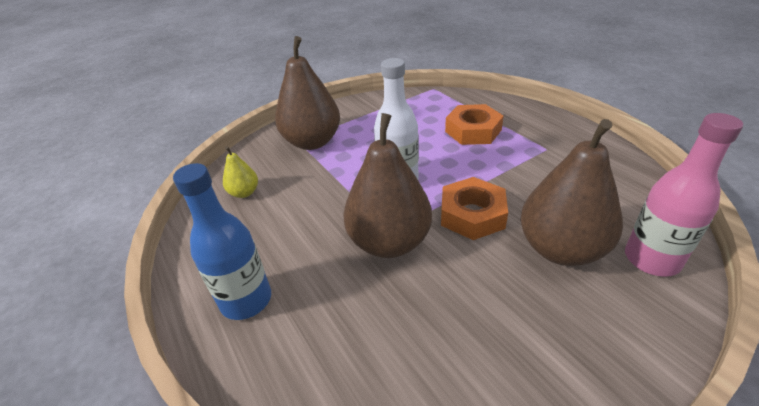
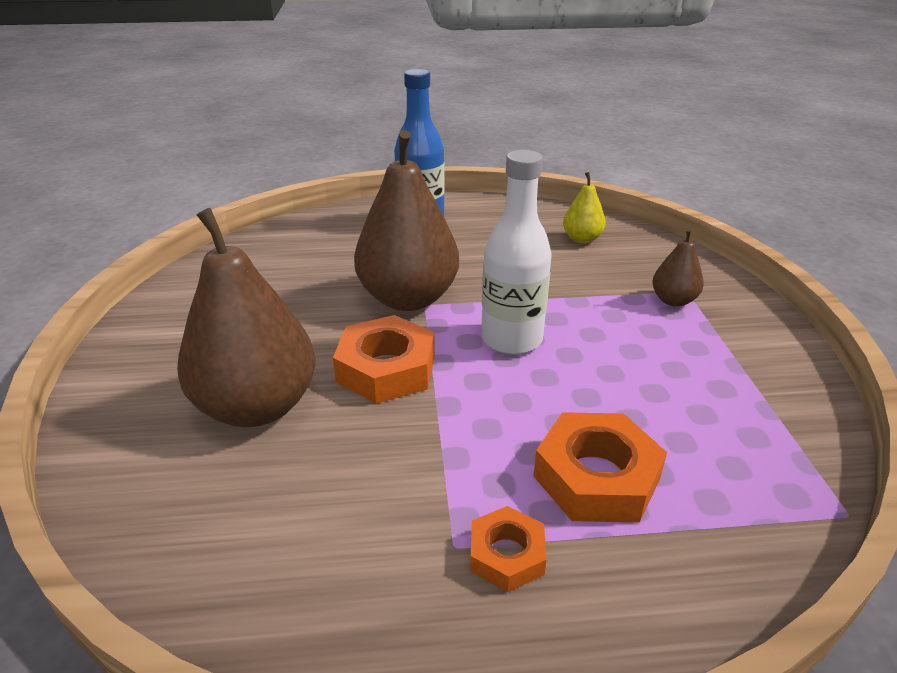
camera: 115 degrees right, 5 degrees down
(312, 142) = (673, 300): brown pear -> brown pear, size x0.47
(534, 137) = (506, 555): none -> orange nut
(651, 259) = (148, 472): pink bottle -> none

